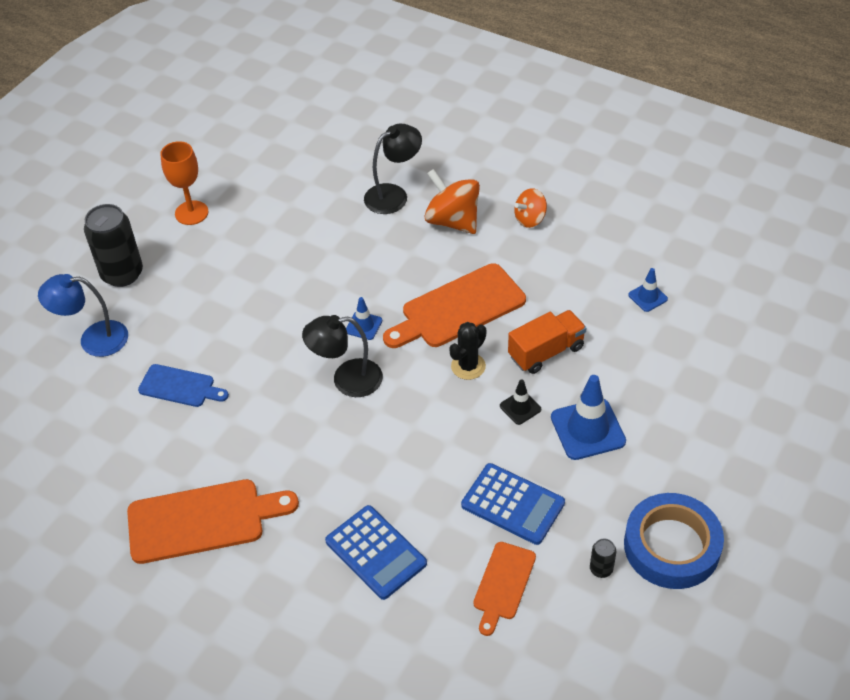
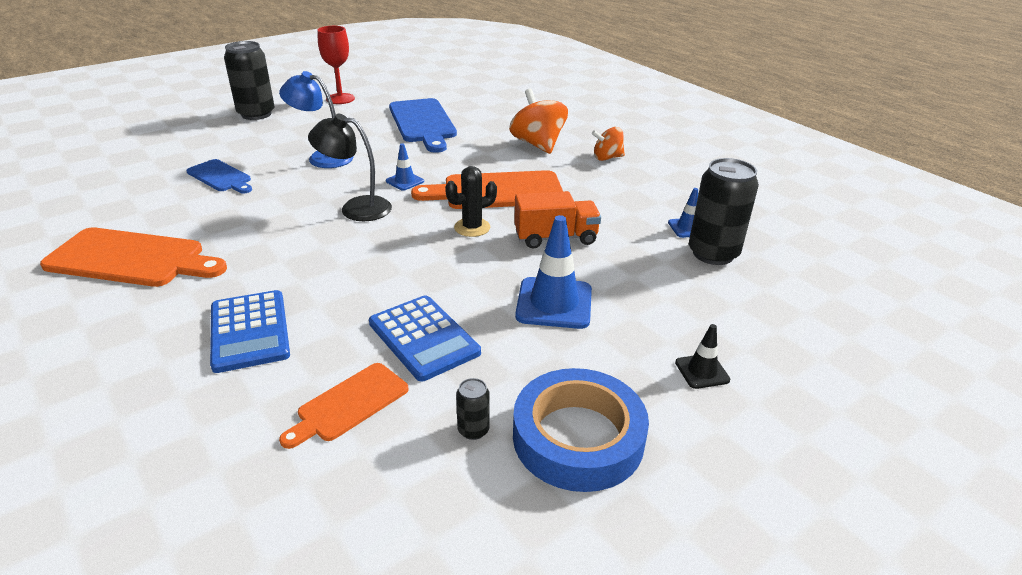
camera: 20 degrees right, 15 degrees down
(93, 339) = (194, 138): blue lamp -> blue lamp (322, 157)
(191, 213) = (340, 99): orange goblet -> red goblet
(314, 225) = (423, 123): none -> blue cutting board
(393, 195) = (501, 122): black lamp -> none
(520, 407) = (497, 268): black traffic cone -> black traffic cone (702, 371)
(681, 322) = (713, 253): none -> black can

